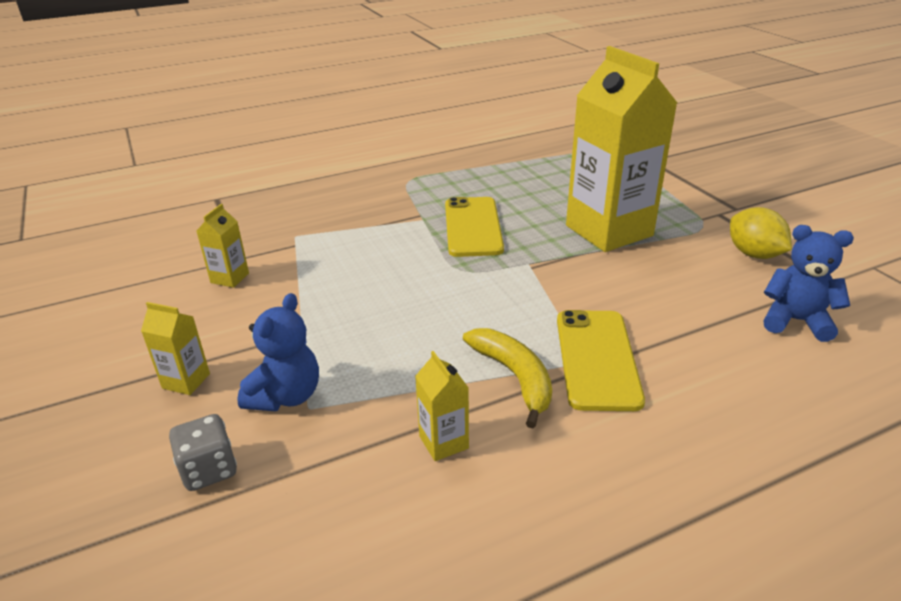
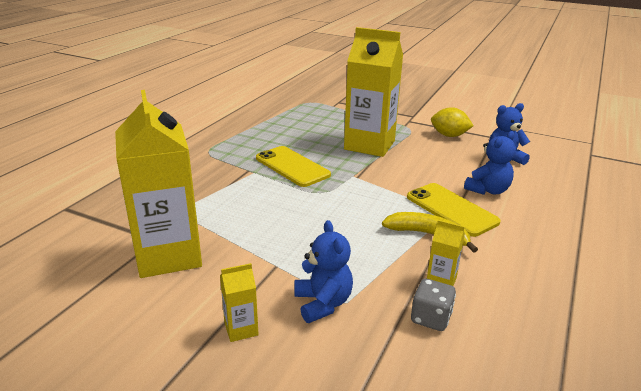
camera: 40 degrees left, 5 degrees down
(209, 470) = (340, 366): grey dice -> grey dice (431, 318)
(230, 278) = (168, 255): yellow carton -> yellow carton, size x2.46
(696, 355) = (488, 190): none -> blue teddy bear

